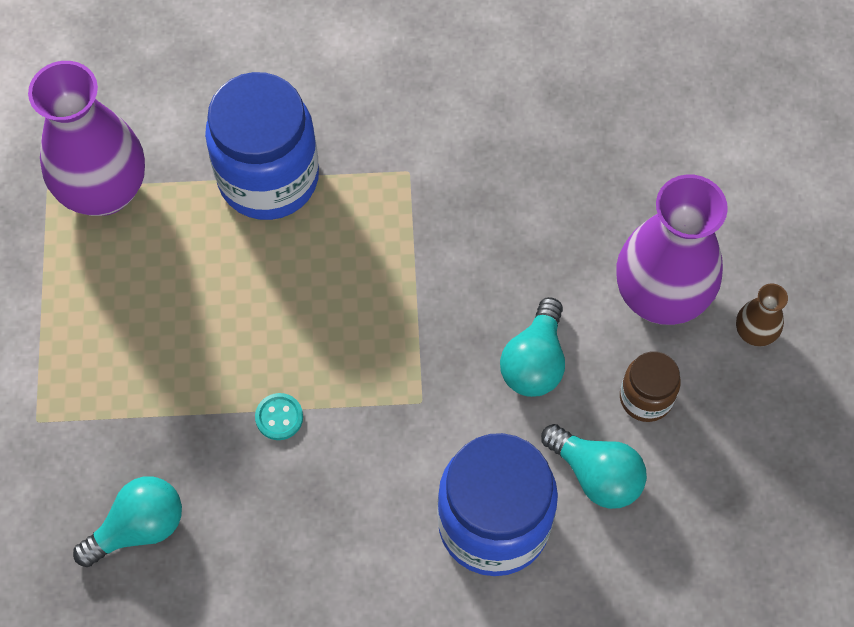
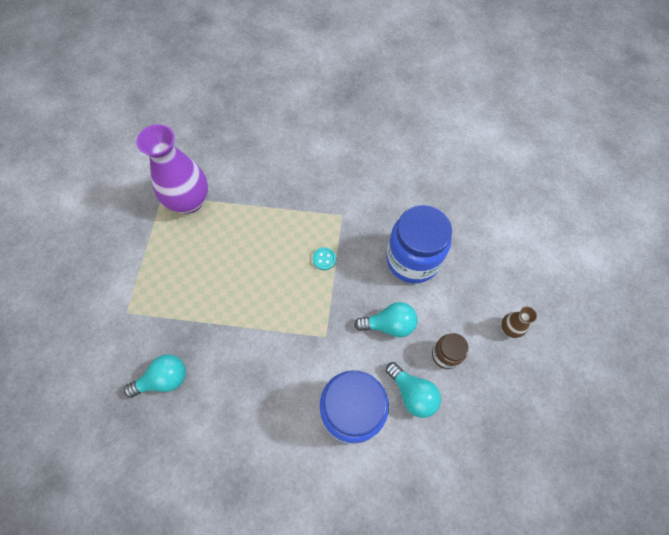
camera: 10 degrees right, 0 degrees up
(268, 178) = (271, 207): blue jar -> blue jar (412, 260)
(279, 417) = (250, 332): turquoise button -> turquoise button (324, 259)
(534, 361) = (389, 324): turquoise light bulb -> turquoise light bulb turned 120 degrees counterclockwise
(660, 296) = (461, 300): purple vase -> none

